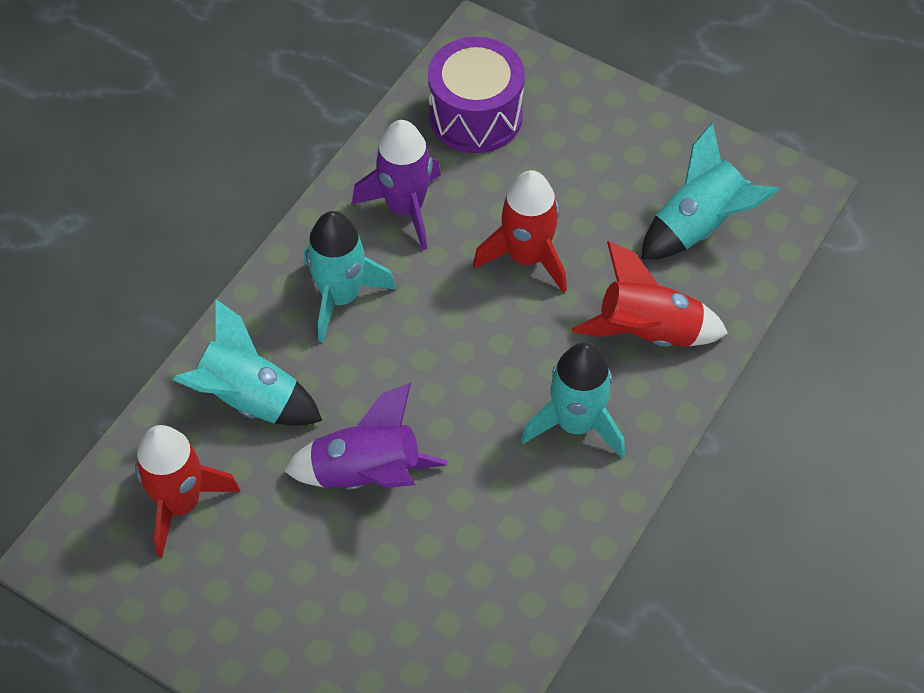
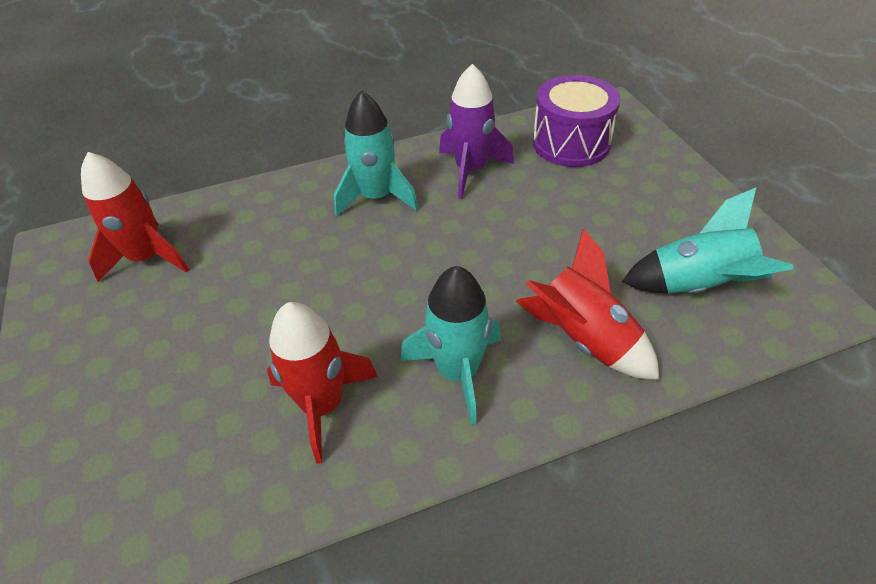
camera: 40 degrees right, 10 degrees down
(248, 399) = (256, 223): turquoise rocket -> none
(366, 474) = (271, 311): purple rocket -> none
(527, 257) = (529, 237): red rocket -> red rocket (323, 405)

